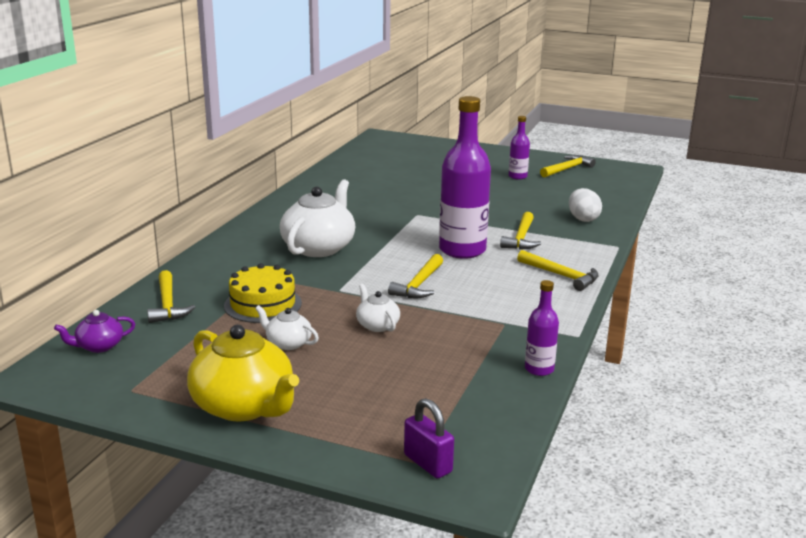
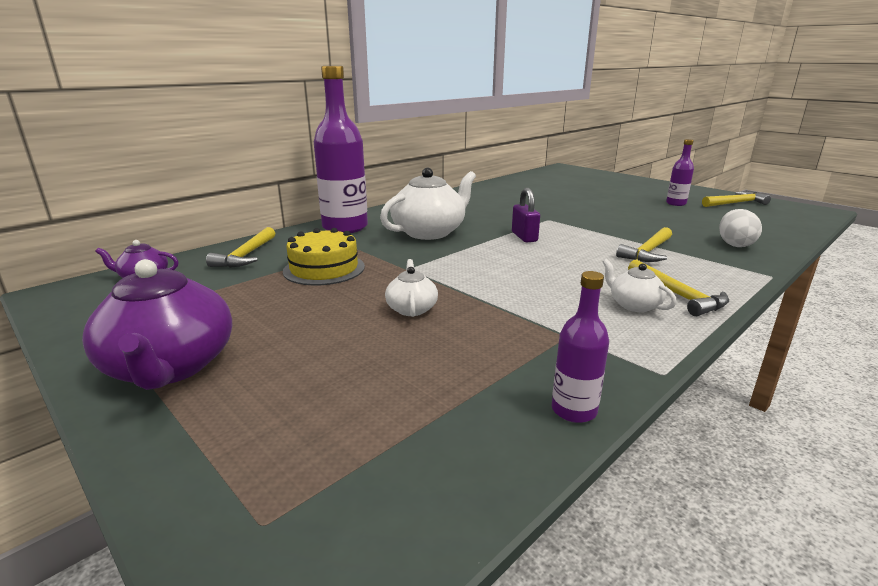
camera: 25 degrees right, 0 degrees up
(244, 406) = (170, 367): yellow teapot -> purple teapot
(288, 343) = (301, 308): white teapot -> white teapot (634, 305)
(419, 285) = (496, 277): yellow hammer -> none
(428, 463) = (272, 532): purple padlock -> purple padlock (524, 237)
(462, 250) = (571, 253): purple bottle -> purple bottle (345, 227)

